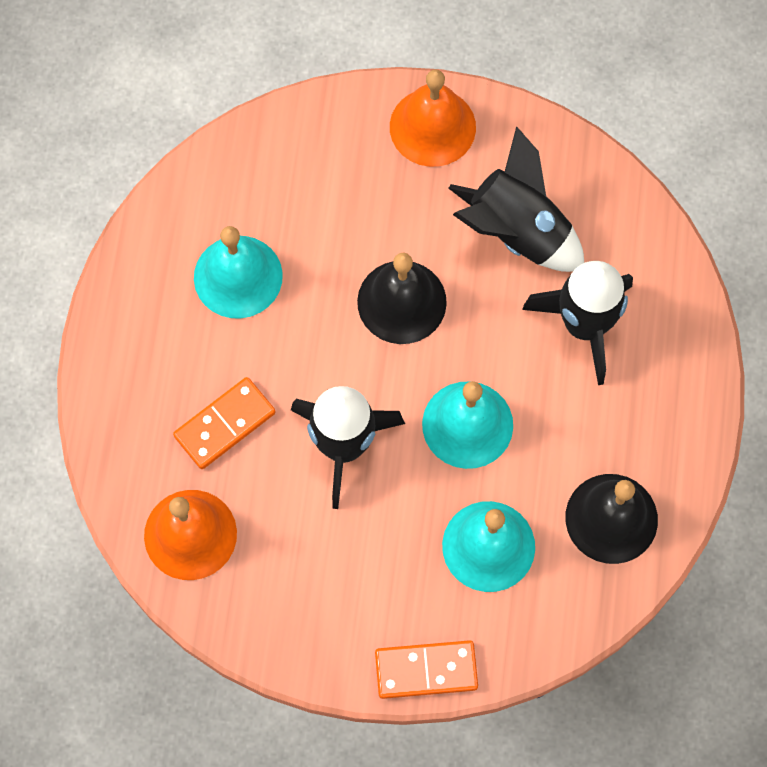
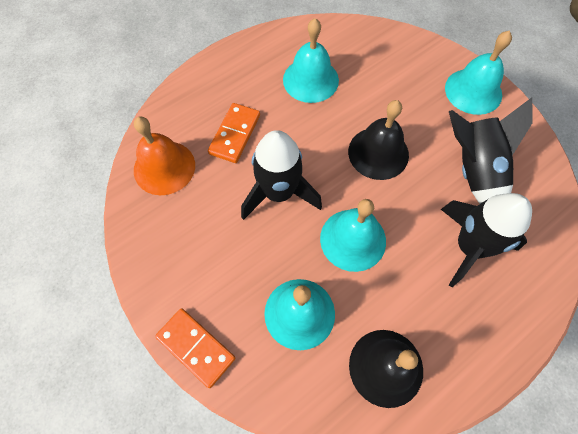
camera: 45 degrees right, 5 degrees down
(224, 424) = (234, 134): orange domino -> orange domino turned 75 degrees counterclockwise
(432, 127) = (473, 91): orange bell -> turquoise bell

